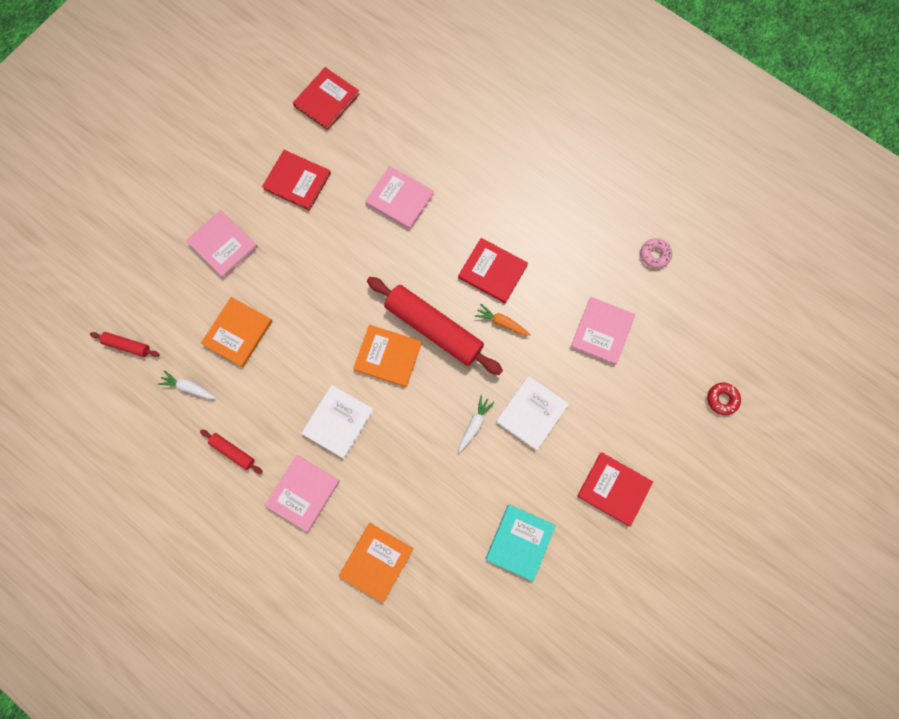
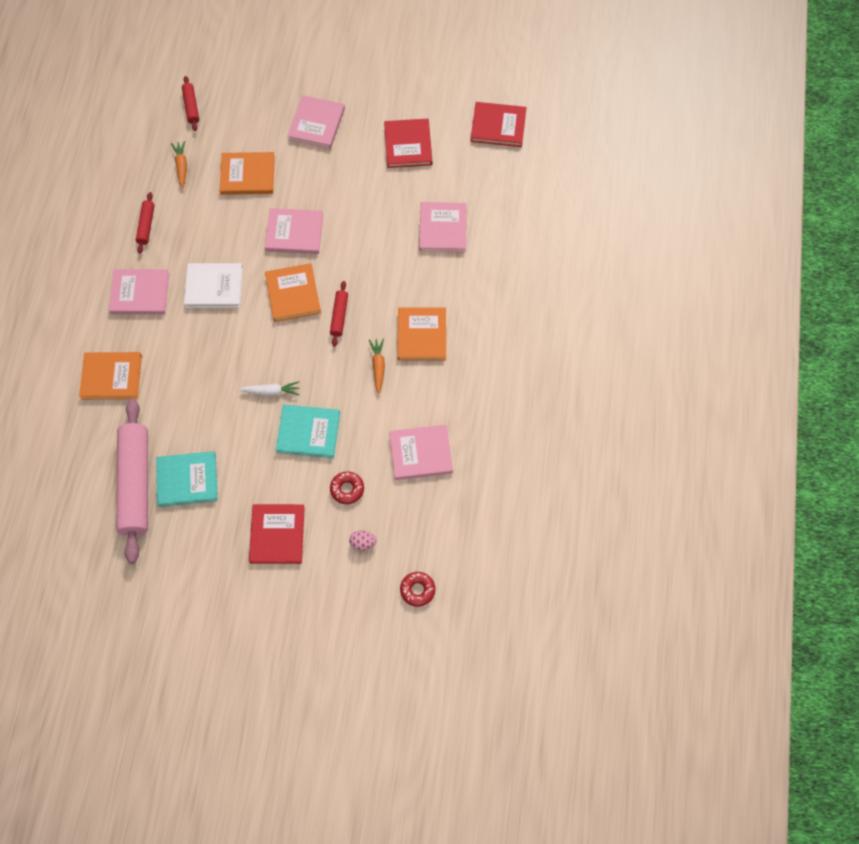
camera: 60 degrees right, 10 degrees down
(188, 387) = (181, 166): white carrot -> orange carrot
(326, 323) = (294, 233): none -> pink book
(433, 329) = (339, 316): red rolling pin -> red rolling pin, size x0.45
(492, 271) = (421, 335): red book -> orange book
(498, 591) = (136, 484): none -> pink rolling pin
(531, 413) = (308, 432): white book -> turquoise book
(602, 408) = (347, 489): none -> red donut
(654, 255) = (526, 463): pink donut -> none
(658, 421) = (363, 543): none -> pink egg

